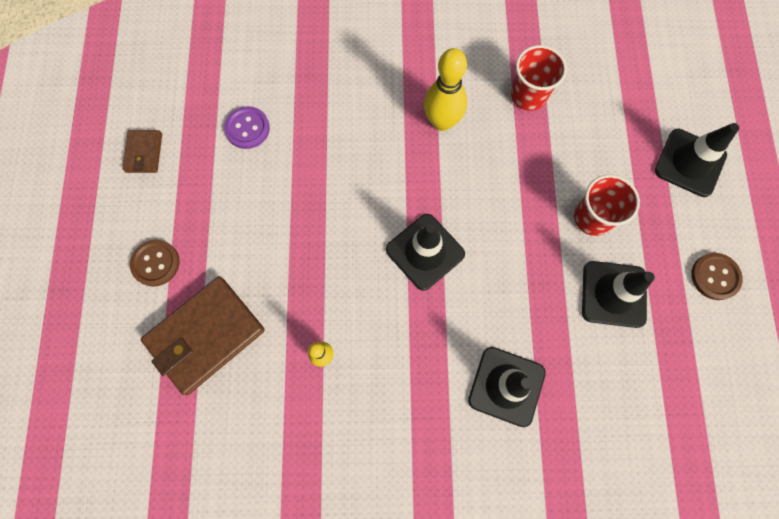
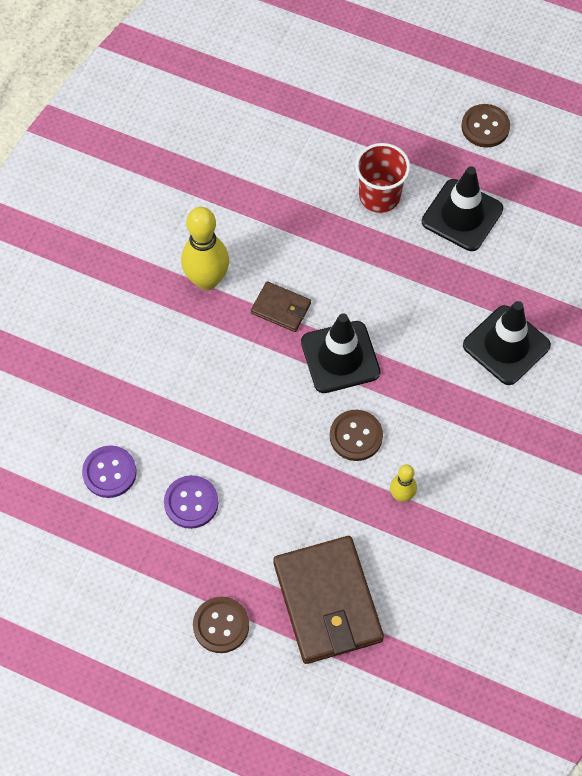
camera: 65 degrees left, 10 degrees down
(144, 153) = (79, 593): brown wallet -> brown wallet (281, 308)
(247, 196) = (191, 502): none -> purple button
(360, 295) = (356, 436): none -> brown button
(528, 95) = (221, 189): red cup -> none
(690, 163) = (367, 89): black traffic cone -> none

